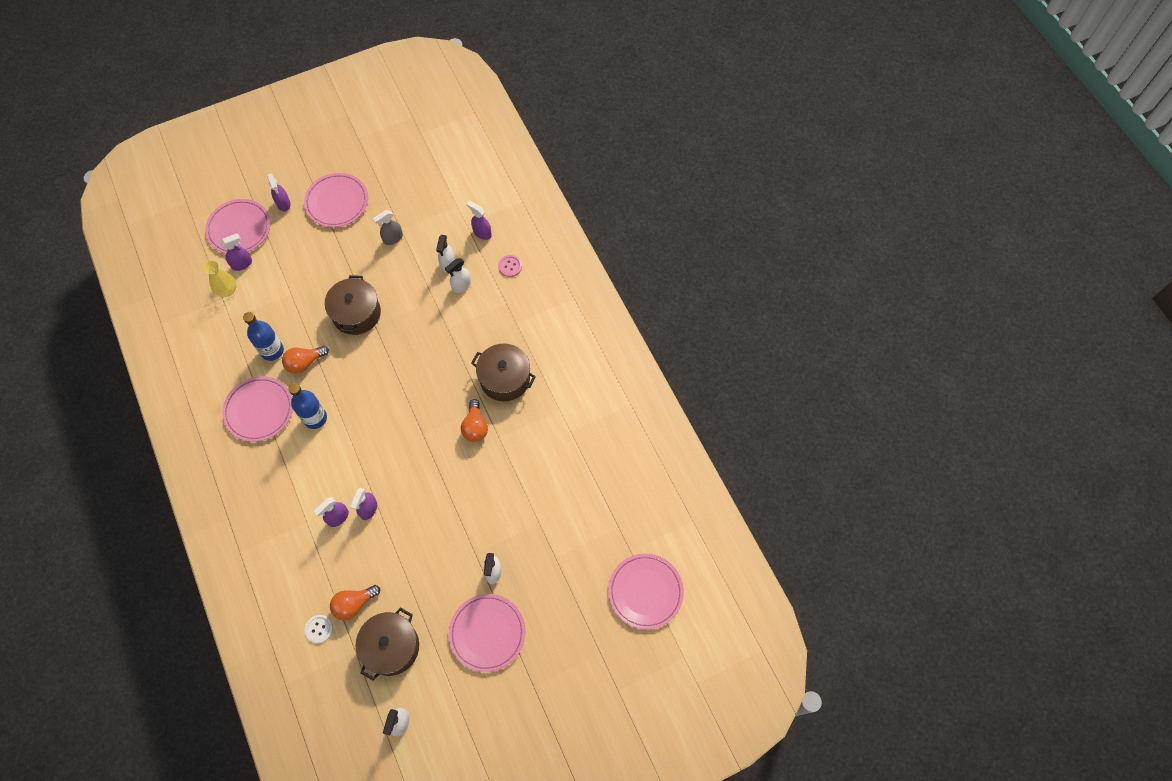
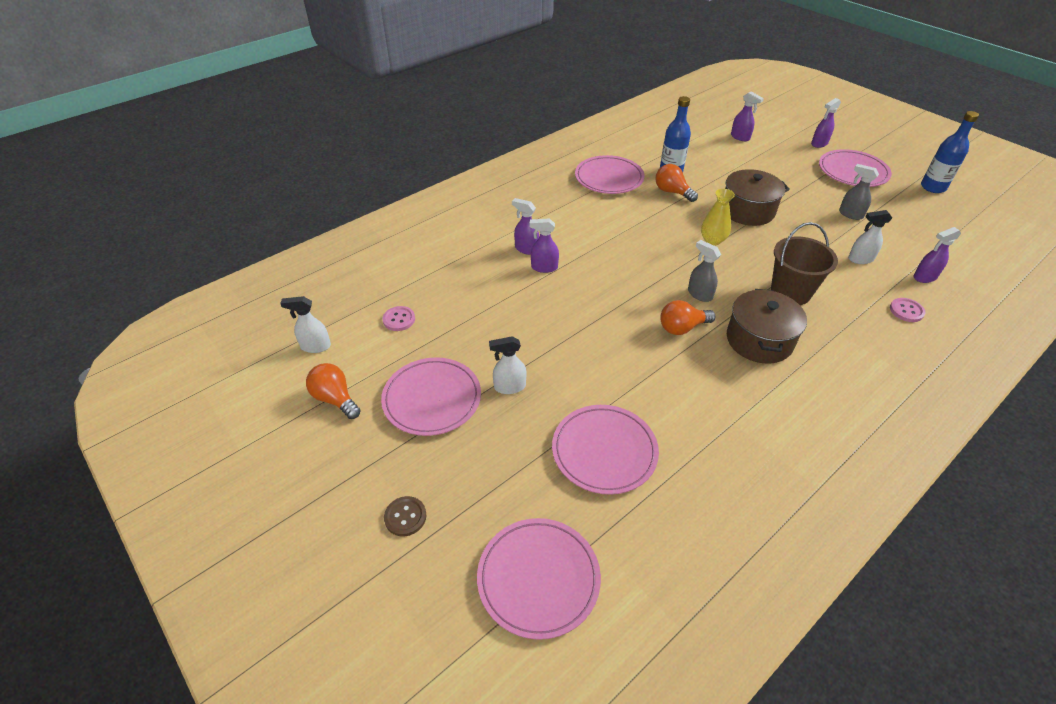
camera: 75 degrees right, 20 degrees down
(227, 290) = (709, 136): yellow vase -> yellow vase (712, 240)
(239, 228) = (772, 128): pink plate -> pink plate (604, 451)
(315, 418) = (621, 211): blue bottle -> blue bottle (933, 187)
(319, 629) = (407, 264): white button -> none
(354, 604) = (439, 281): orange light bulb -> orange light bulb (335, 399)
(391, 647) = (399, 319): brown pot -> pink button
(444, 399) = (699, 294): none -> grey spray bottle
(461, 285) = (844, 276): white spray bottle -> none
(465, 332) = (790, 292): none -> brown bucket
(482, 233) = (924, 277): purple spray bottle -> purple spray bottle turned 135 degrees counterclockwise
(582, 667) = (405, 517): none -> brown button

